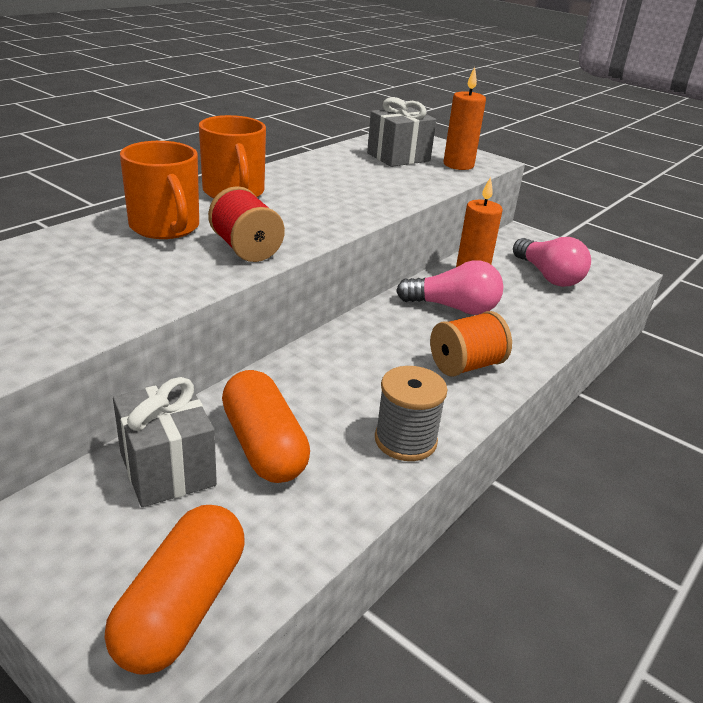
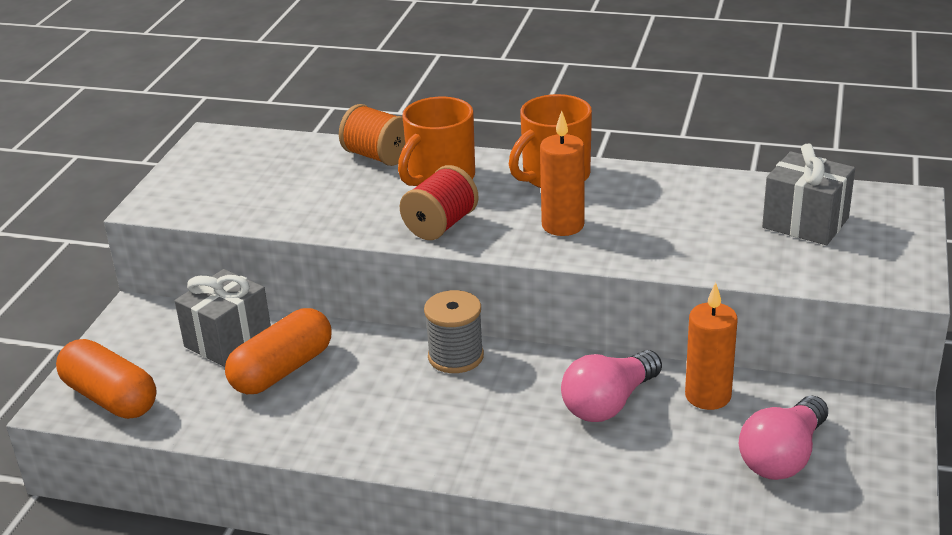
camera: 70 degrees right, 0 degrees up
(182, 607) = (110, 398): orange capsule -> orange capsule turned 45 degrees clockwise
(405, 440) = (341, 437): grey spool -> grey spool (456, 356)
(453, 308) = (609, 403): pink light bulb -> pink light bulb turned 60 degrees clockwise
(458, 165) = (845, 267): orange candle -> orange candle (563, 225)
(466, 365) = (495, 441): orange spool -> orange spool (378, 156)

